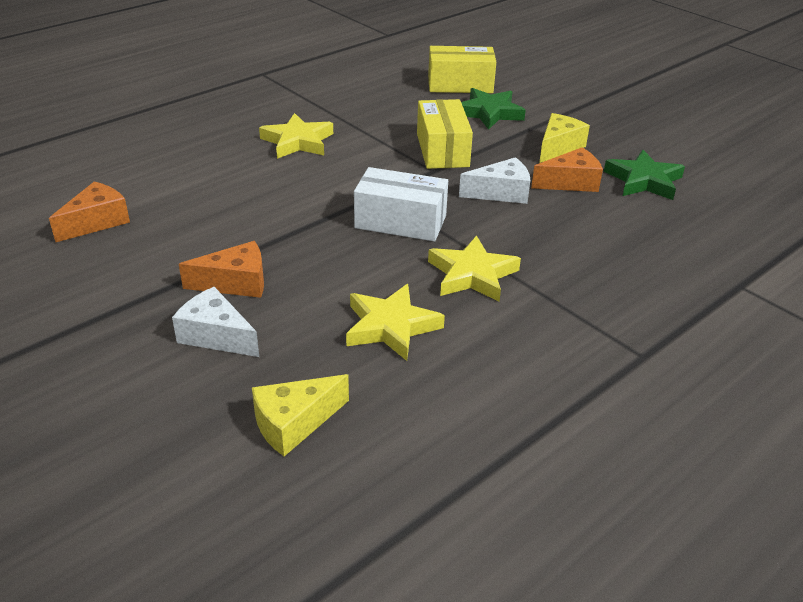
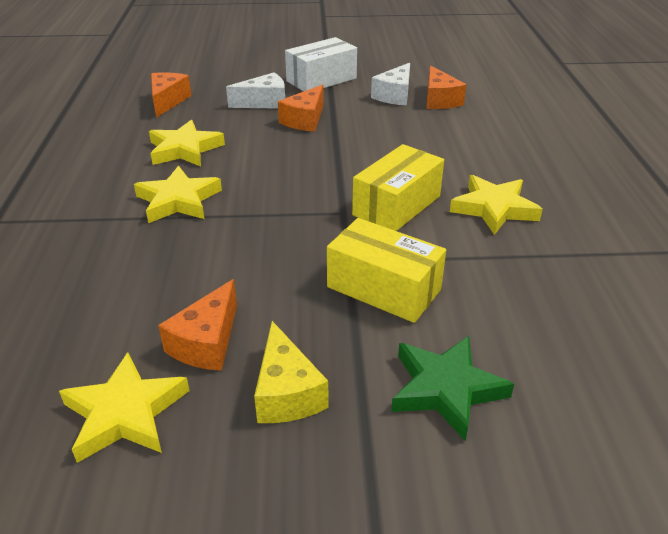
camera: 130 degrees right, 0 degrees up
(294, 423) = (167, 101): yellow cheese -> orange cheese
(400, 222) = (287, 202): white box -> white box (321, 80)
(460, 85) = (573, 418): yellow box -> yellow box (397, 205)
(501, 193) = (255, 279): white cheese -> white cheese (395, 95)
(644, 180) = (125, 413): green star -> yellow star

